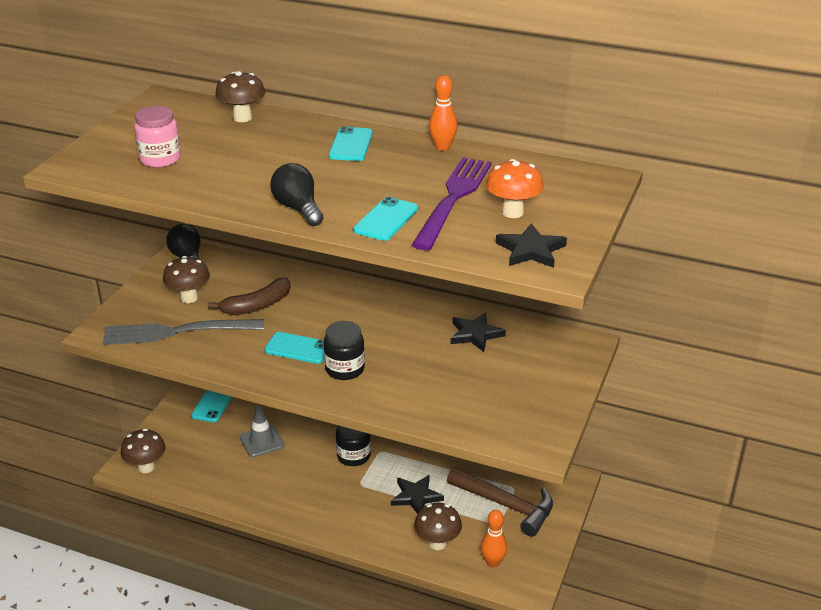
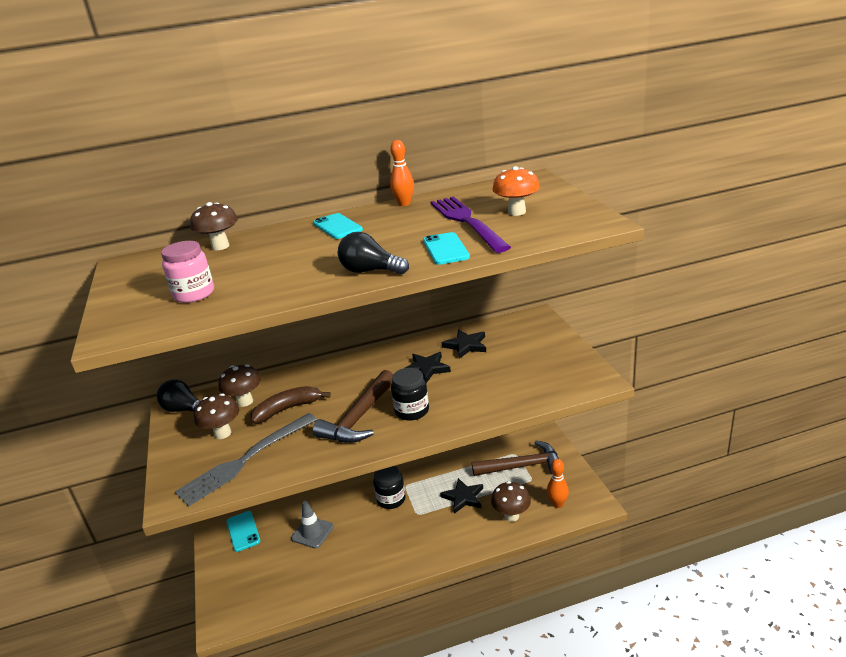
camera: 35 degrees left, 5 degrees down
(146, 467) = (237, 611): brown mushroom -> brown mushroom (245, 401)
(257, 305) = (287, 409): brown banana -> brown banana turned 135 degrees counterclockwise
(298, 348) = (359, 418): turquoise phone -> brown hammer
(530, 250) = (567, 222): black star -> black star (426, 369)

